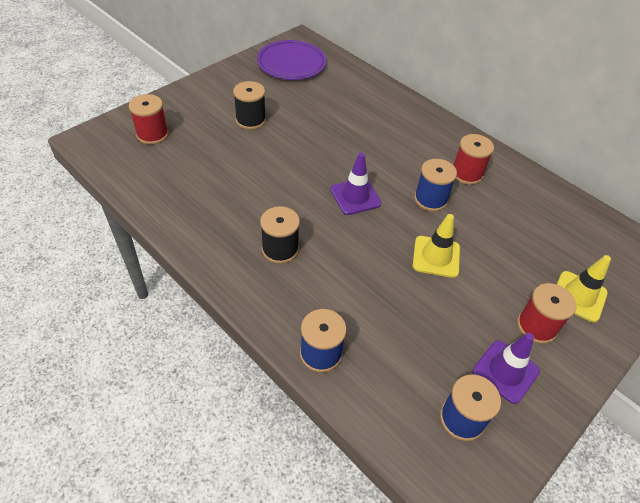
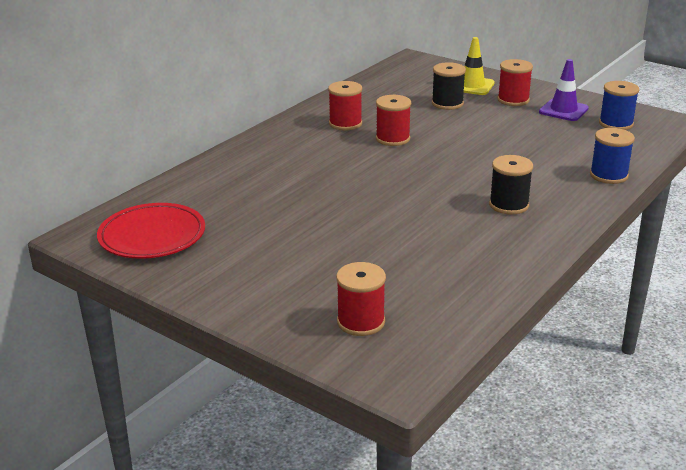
camera: 95 degrees left, 20 degrees down
(250, 120) = (299, 250): black spool -> black spool (447, 103)
(291, 63) = (152, 236): purple plate -> red plate
(355, 196) = (409, 174): purple traffic cone -> none
(430, 199) = (392, 139): blue spool -> red spool
(436, 257) = (467, 135): yellow traffic cone -> none

